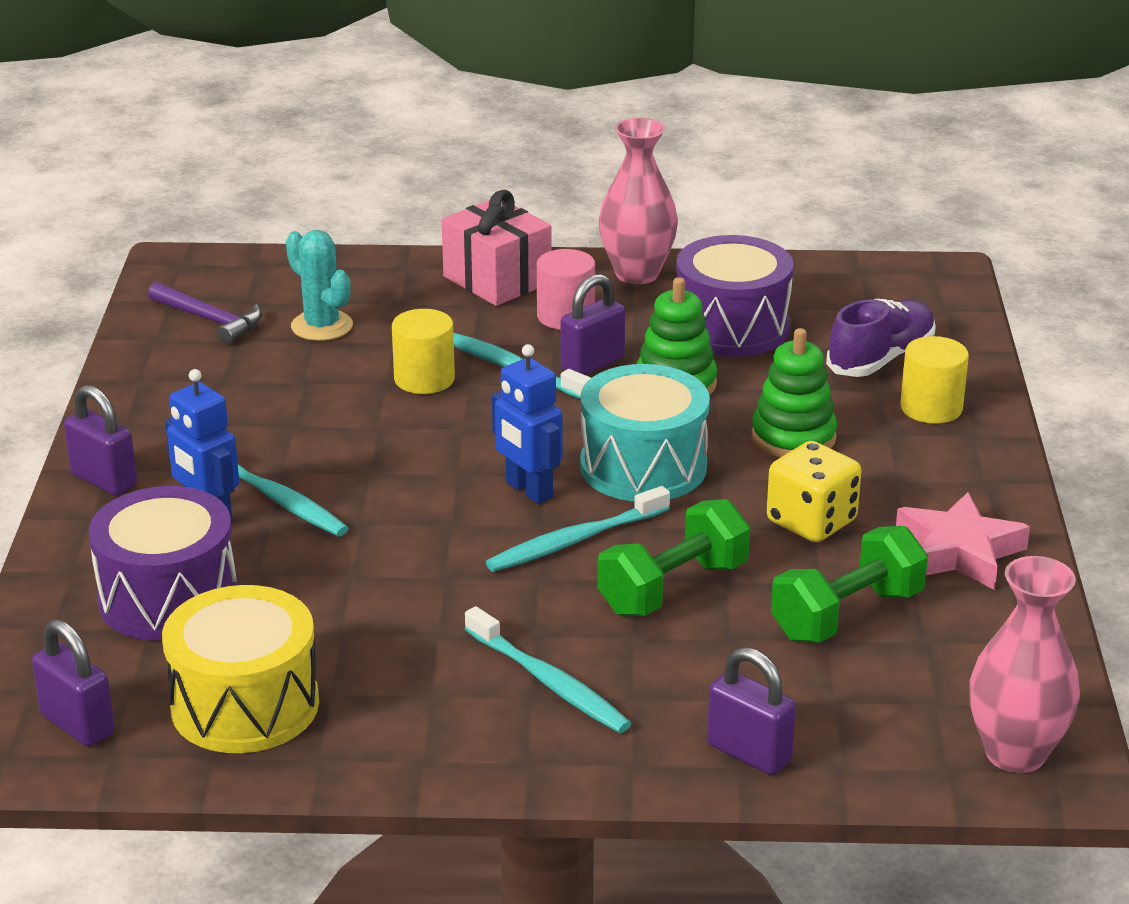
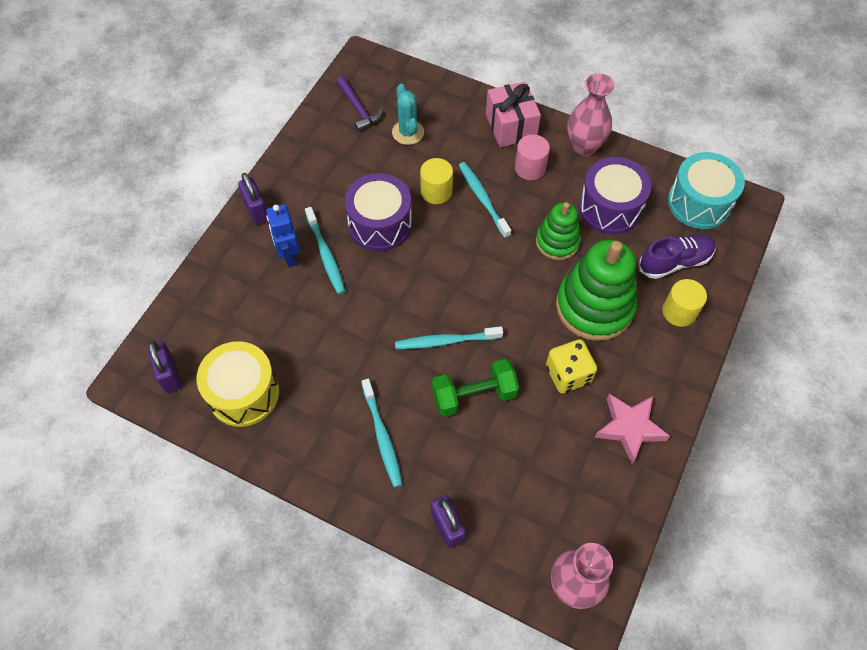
camera: 25 degrees right, 30 degrees up
(168, 598) = (245, 306): purple drum -> purple drum (380, 224)
(528, 490) = (443, 295): blue robot -> none
(592, 364) = (523, 210): purple padlock -> none
(643, 466) = (507, 299): turquoise drum -> turquoise drum (699, 203)
(793, 437) = (594, 306): green stacking toy -> green stacking toy, size x1.70
(847, 615) = (547, 451): green dumbbell -> none

